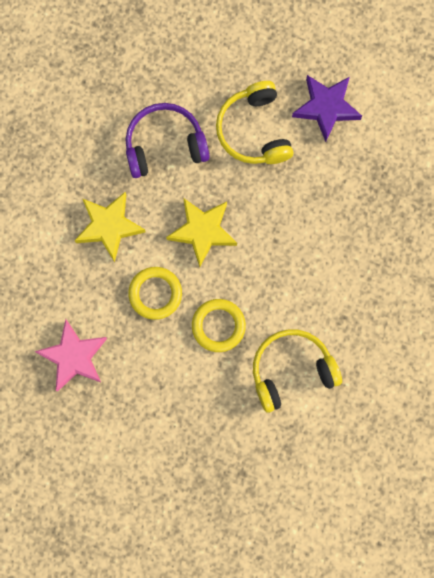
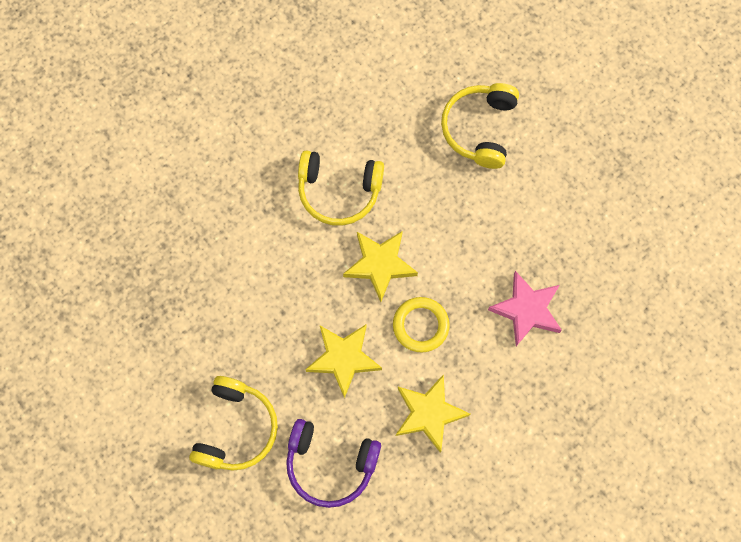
camera: 150 degrees left, 5 degrees down
(202, 502) = (480, 129): none -> yellow headphones
(218, 326) = (380, 265): yellow ring -> yellow star
(326, 107) = (153, 412): purple star -> none

